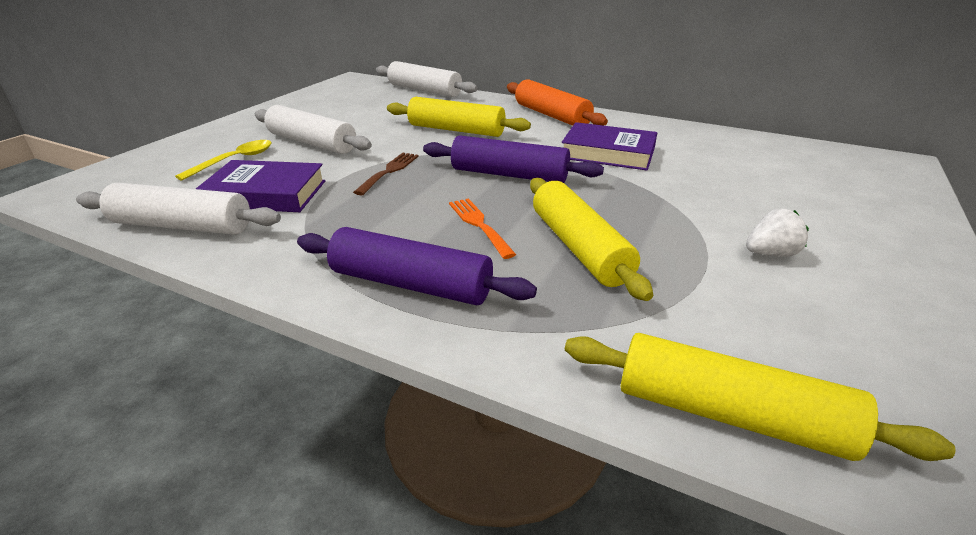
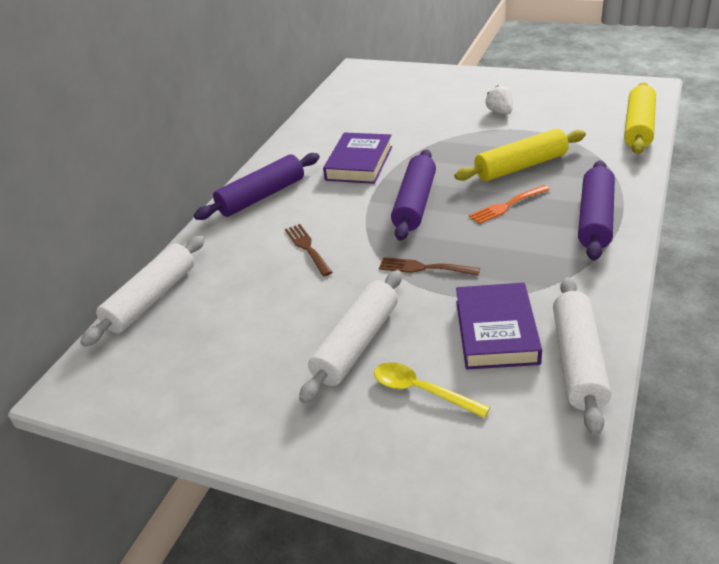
camera: 90 degrees left, 5 degrees up
(456, 130) = (307, 248): yellow rolling pin -> brown fork
(551, 115) = (262, 196): orange rolling pin -> purple rolling pin

